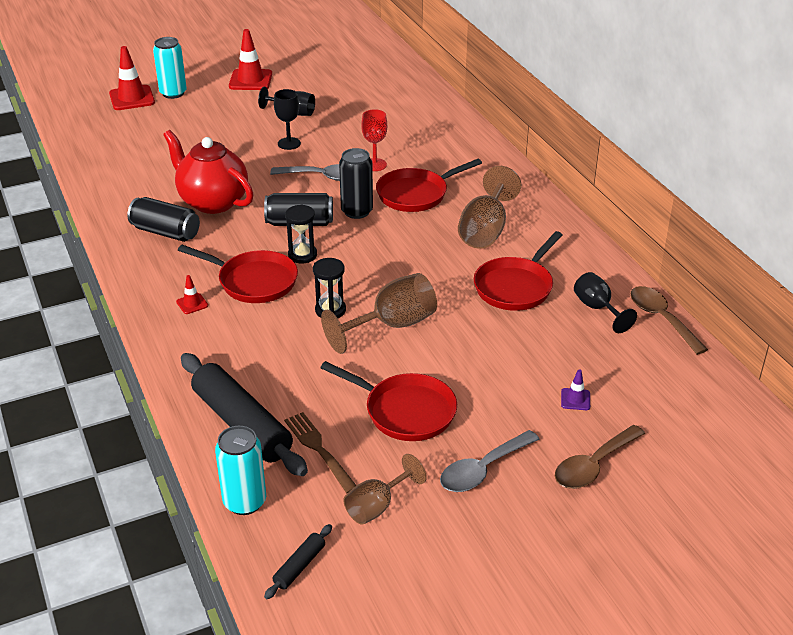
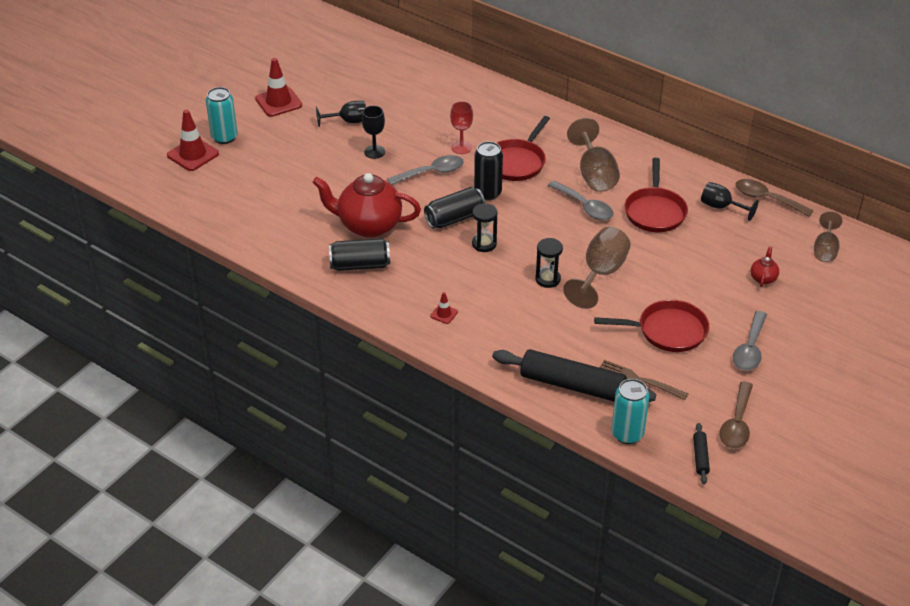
camera: 30 degrees left, 5 degrees up
(253, 281) = (470, 279): red pan -> none
(377, 506) = (710, 400): brown goblet -> brown goblet (825, 249)
(443, 256) = (584, 206): none -> grey spoon
(575, 399) = (763, 278): purple traffic cone -> red teapot
(594, 465) = (810, 317): brown spoon -> brown spoon (737, 423)

